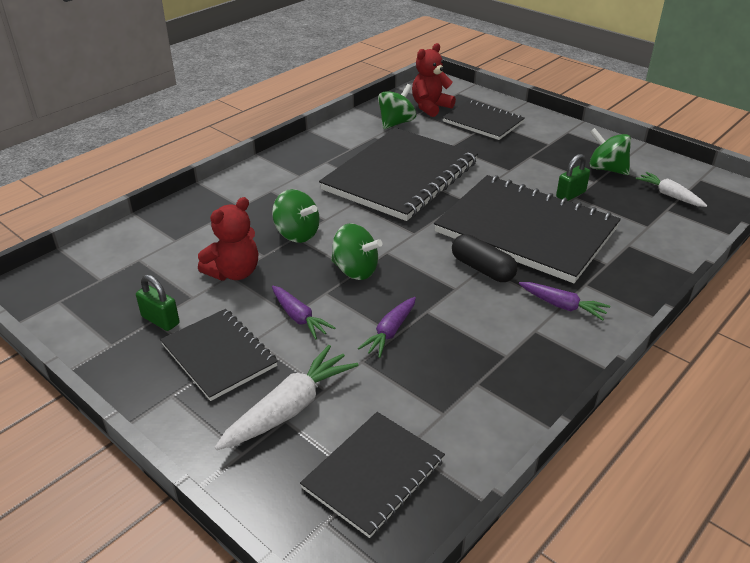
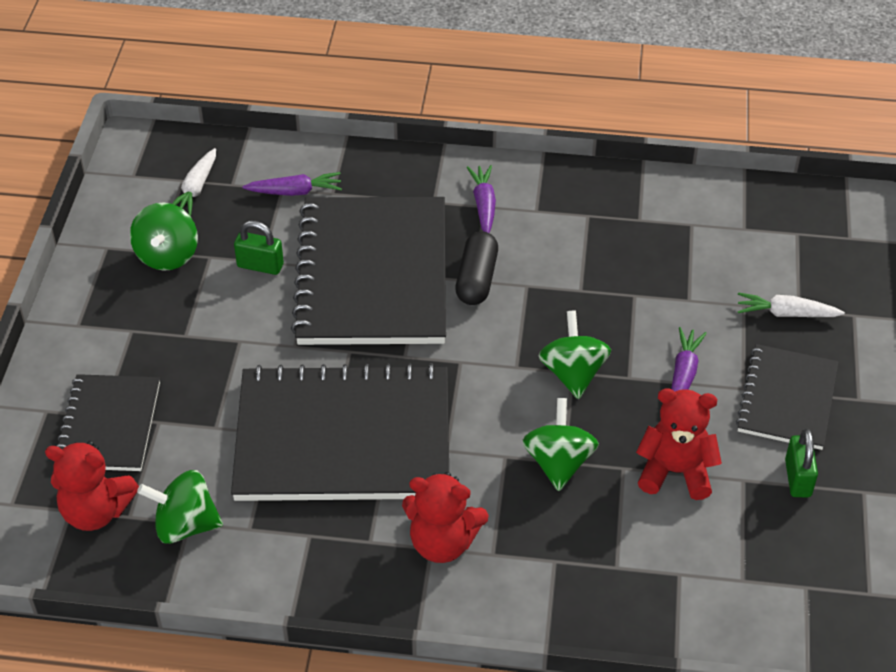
camera: 125 degrees left, 10 degrees up
(289, 408) = (786, 314): white carrot -> white carrot, size x0.63
(297, 179) = (442, 543): none -> red teddy bear
(373, 474) = (787, 233): black notebook -> none
(390, 332) = (635, 300): purple carrot -> purple carrot (295, 192)

